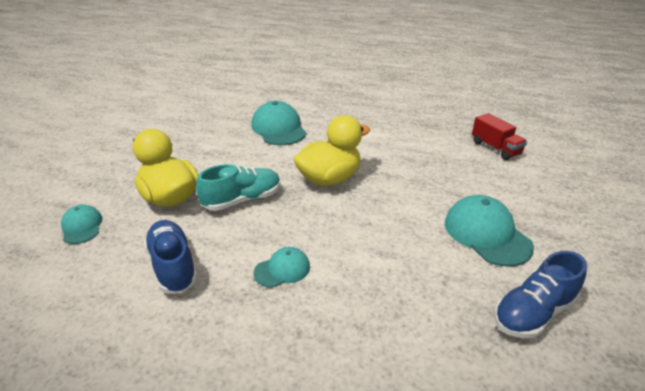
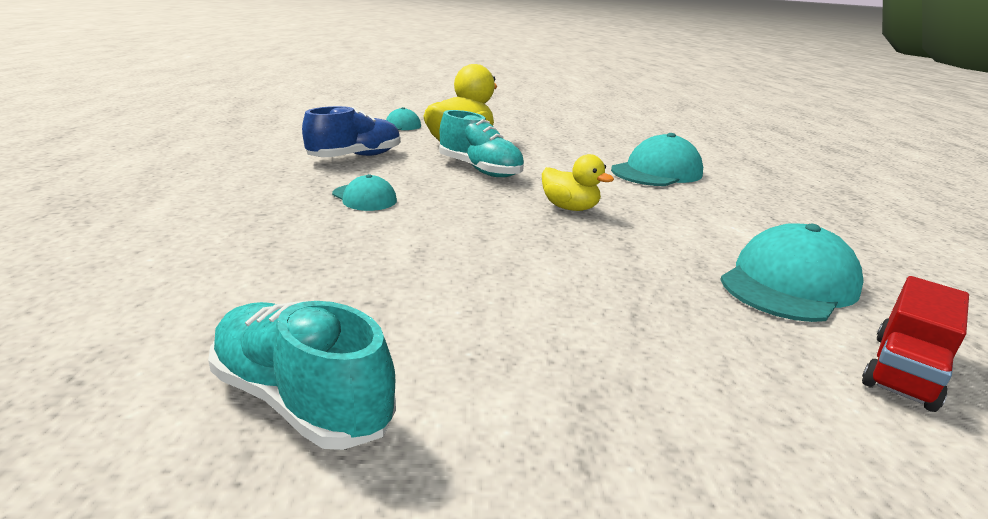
camera: 70 degrees right, 10 degrees down
(329, 179) = (569, 208): yellow duck -> yellow duck, size x0.58
(486, 234) = (526, 347): turquoise cap -> turquoise cap (789, 283)
(533, 312) = (302, 399): blue shoe -> turquoise shoe

